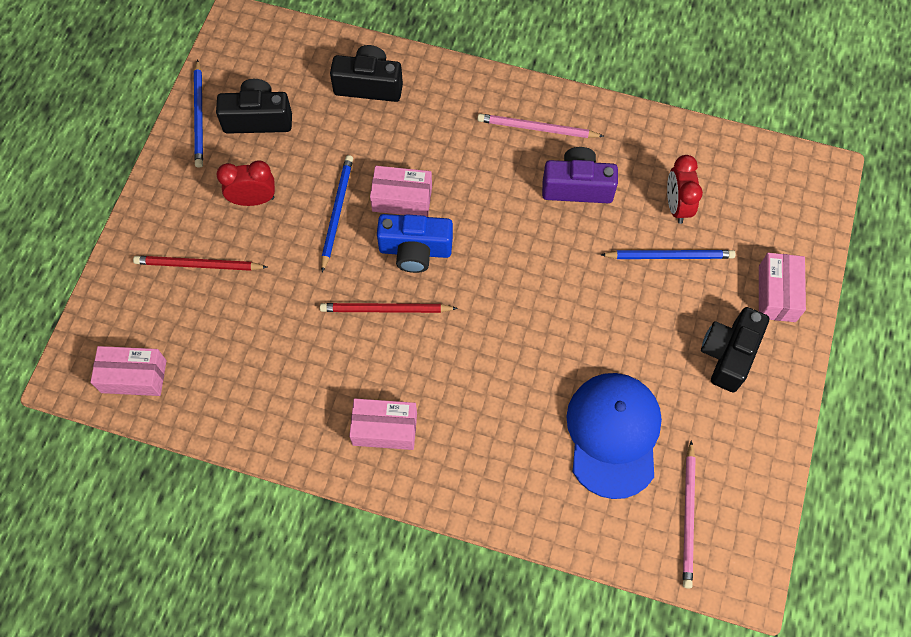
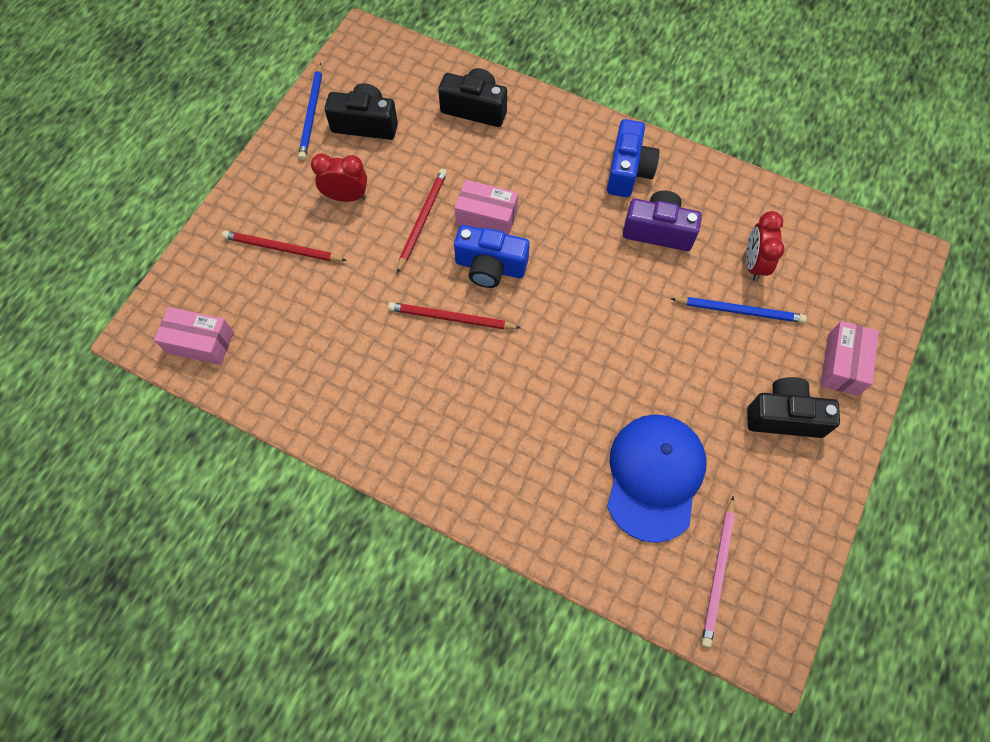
camera: 10 degrees right, 0 degrees up
(337, 212) = (422, 220): blue pencil -> red pencil
(385, 429) = (428, 432): pink box -> none
(537, 128) = (628, 171): pink pencil -> blue camera
(728, 354) = (784, 416): black camera -> black camera turned 60 degrees clockwise

